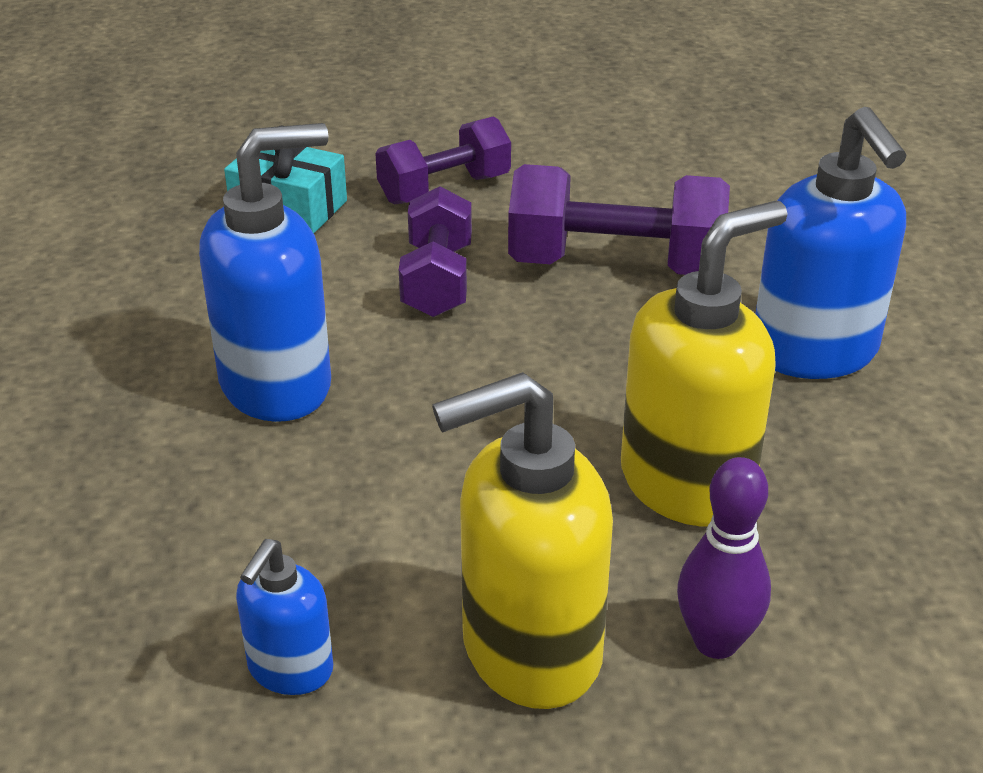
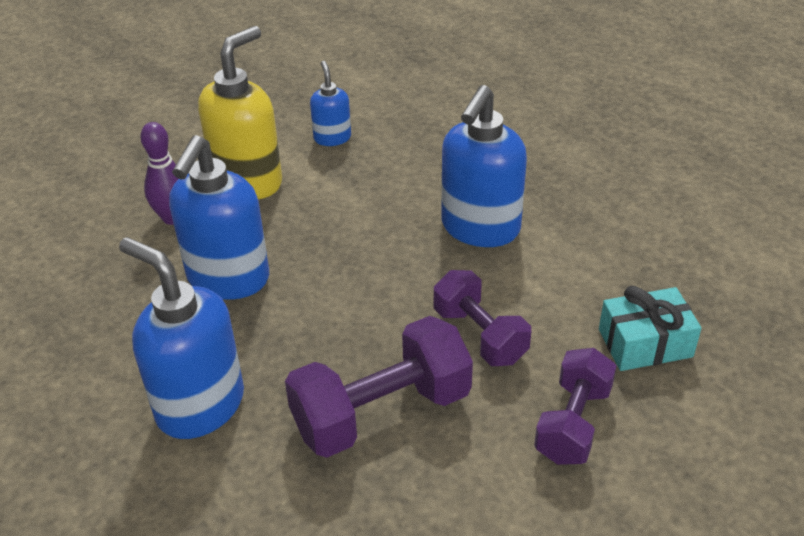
camera: 145 degrees right, 5 degrees up
(687, 484) = (228, 279): yellow soap dispenser -> blue soap dispenser

